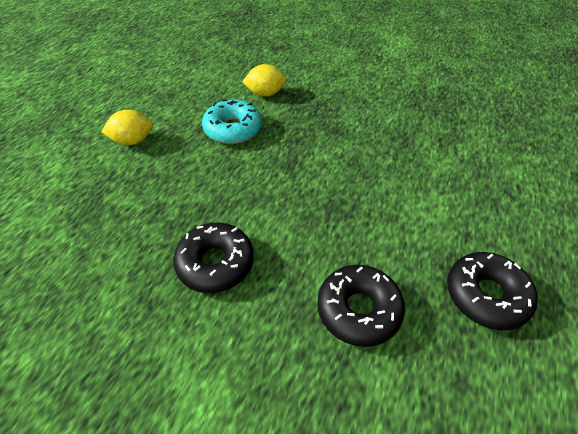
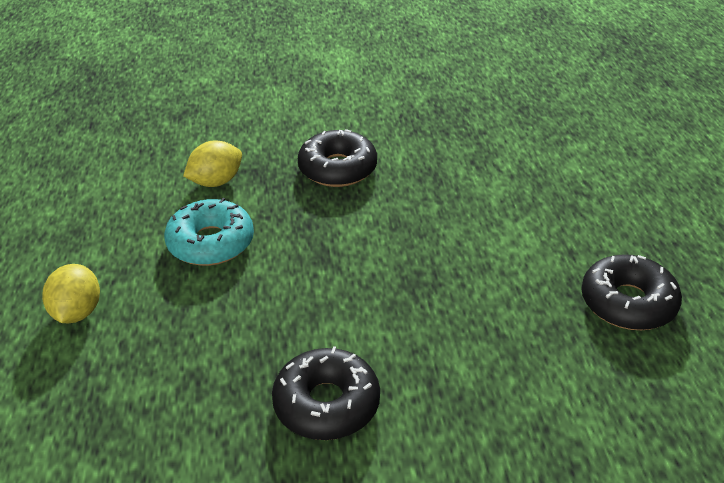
camera: 30 degrees left, 10 degrees down
(133, 141) = (77, 312): yellow lemon -> yellow lemon turned 45 degrees counterclockwise
(358, 310) = (520, 374): black donut -> black donut (337, 168)

